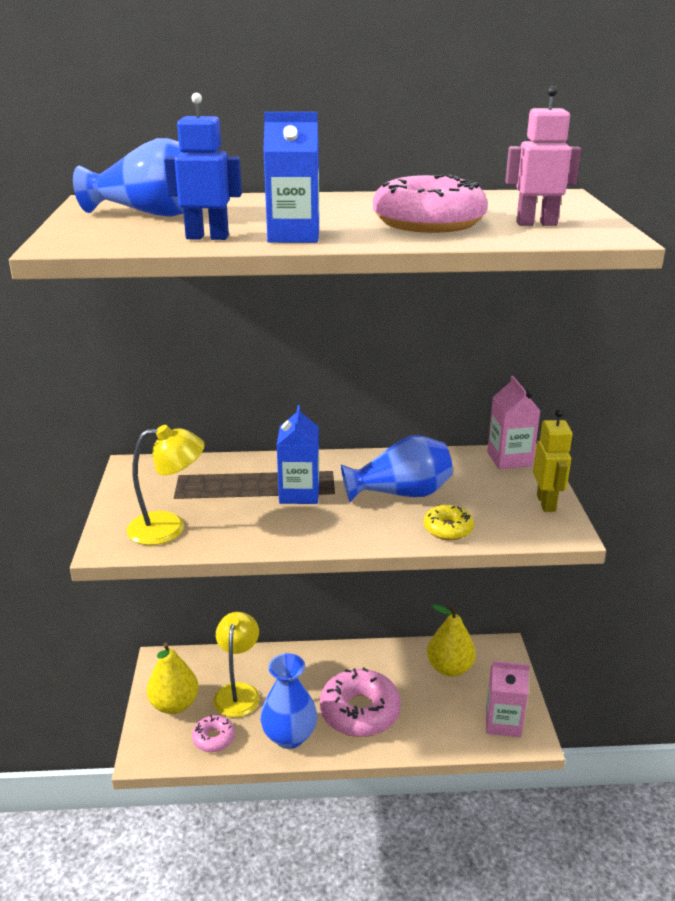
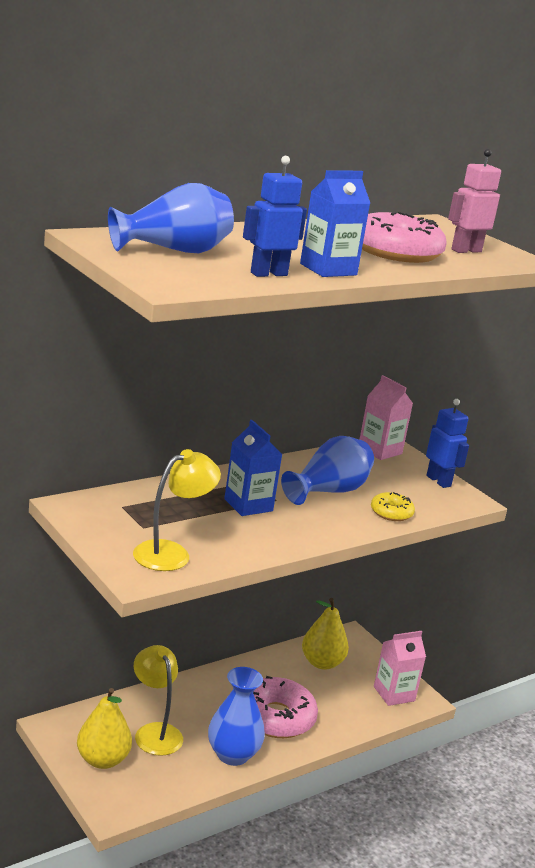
camera: 35 degrees left, 5 degrees down
(214, 738) = (166, 777): pink donut -> none
(546, 503) = (439, 481): yellow robot -> blue robot

